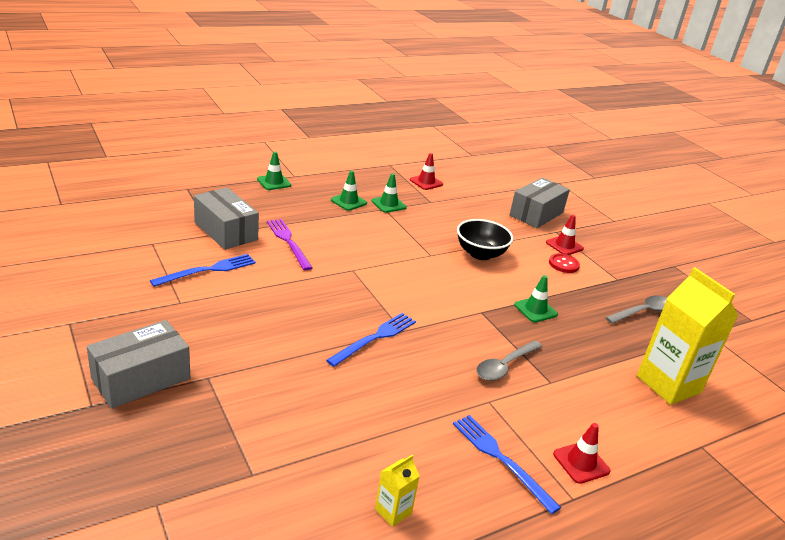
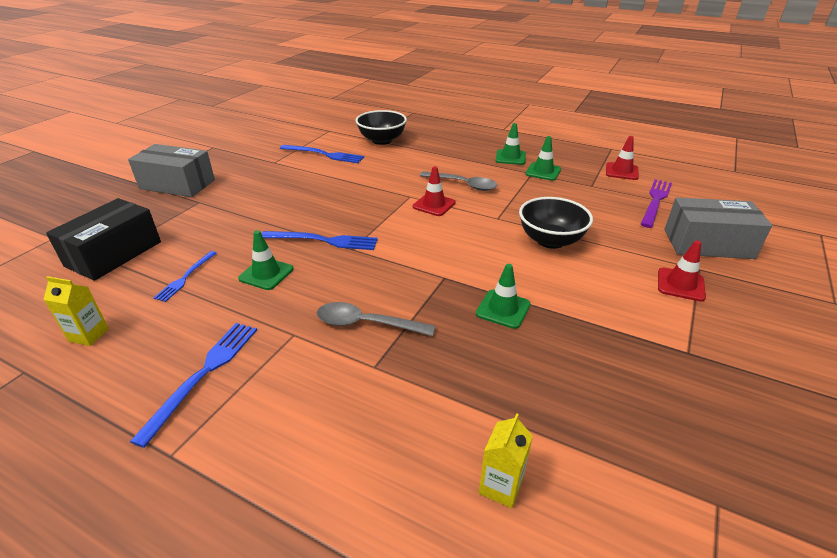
camera: 60 degrees right, 5 degrees up
(226, 231) = (382, 140): grey box -> black bowl
(255, 464) = (114, 254): none -> black box
(274, 182) = (478, 127): green traffic cone -> green traffic cone (266, 274)
(288, 242) = (406, 162): purple fork -> purple fork (655, 201)
(354, 429) = (186, 277): none -> blue fork
(563, 264) = (636, 297): red button -> none
(581, 462) = (241, 441): red traffic cone -> red traffic cone (434, 205)
(643, 312) = (648, 402): grey spoon -> grey spoon (463, 185)
(668, 384) = (500, 486): yellow carton -> yellow carton, size x0.44

